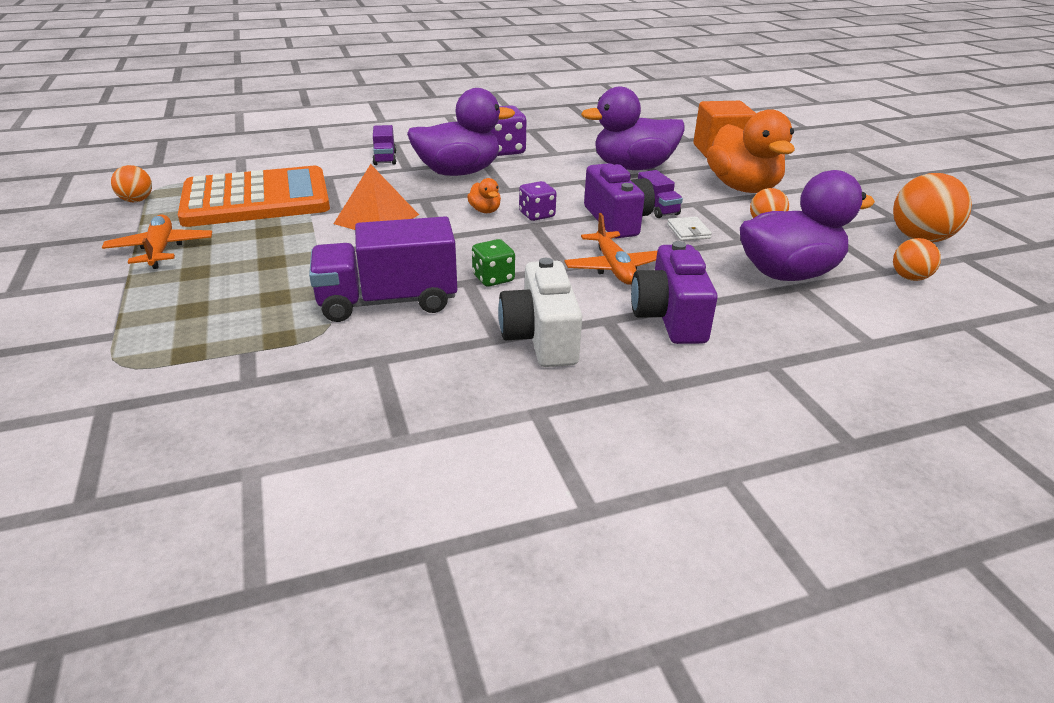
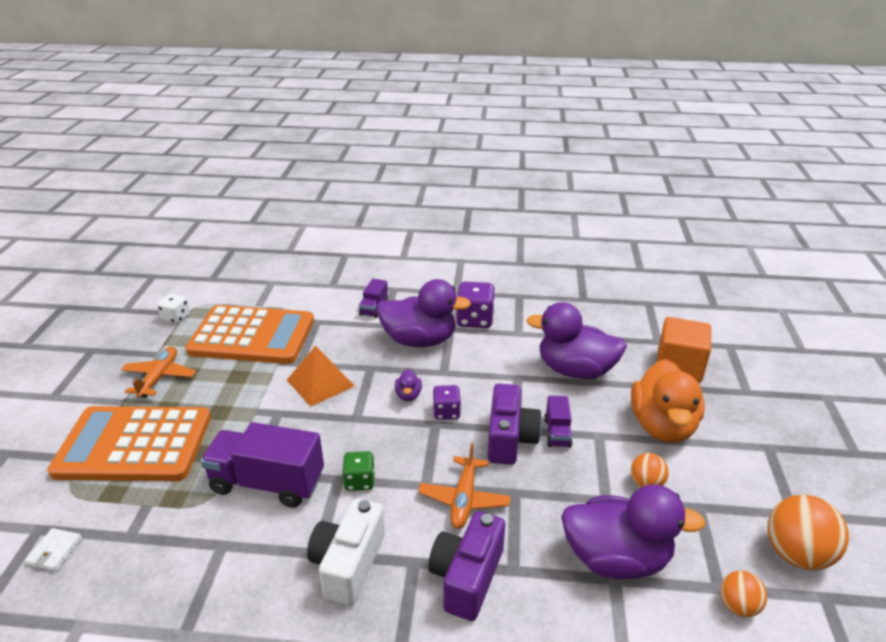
camera: 25 degrees right, 0 degrees up
(137, 200) = (176, 318): orange ball -> white dice
(179, 308) = (134, 445): none -> orange calculator
(485, 211) = (408, 395): orange duck -> purple duck
(688, 231) = (564, 472): white wallet -> white wallet (55, 551)

